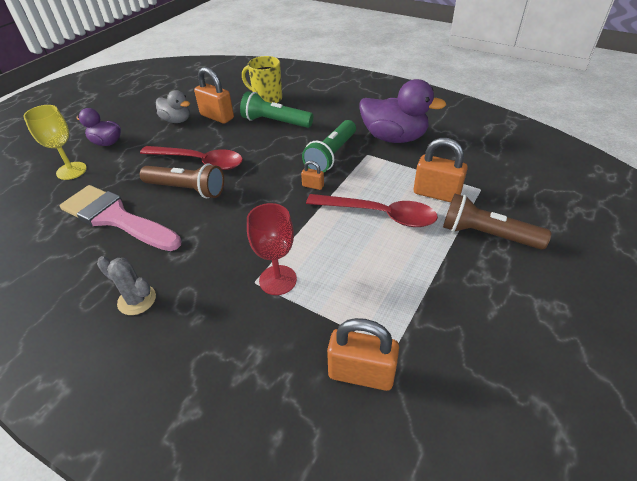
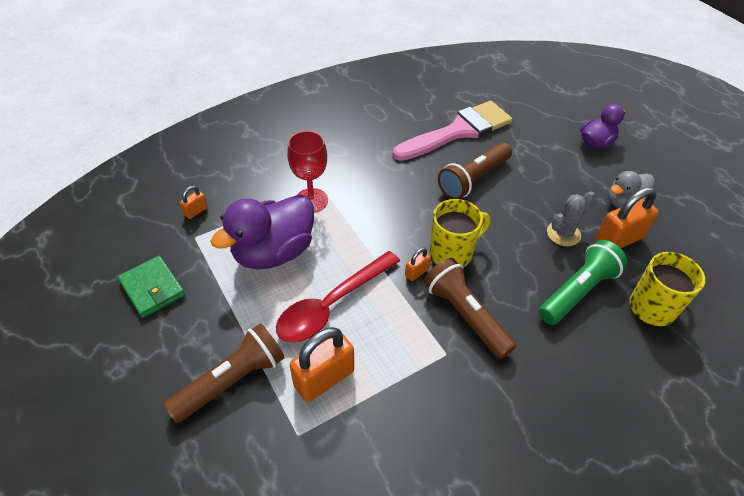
camera: 115 degrees right, 5 degrees up
(71, 171) = (552, 116): yellow goblet -> none
(137, 300) = (354, 127): grey cactus -> grey cactus (563, 234)
(199, 162) = (519, 199): red spoon -> none
(281, 176) = (452, 253): none -> yellow mug
(331, 155) = (465, 315): green flashlight -> brown flashlight
(361, 373) = (196, 211): orange padlock -> orange padlock, size x0.49
(394, 138) = (467, 408): purple duck -> purple duck (273, 252)
(477, 340) = (152, 288): none -> green wallet

